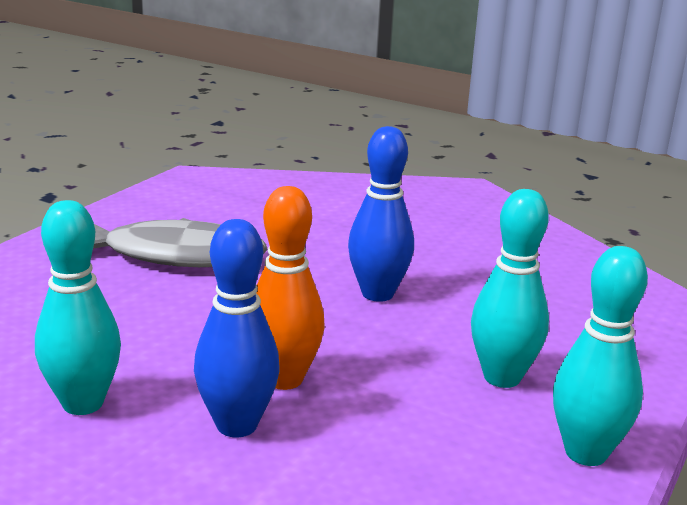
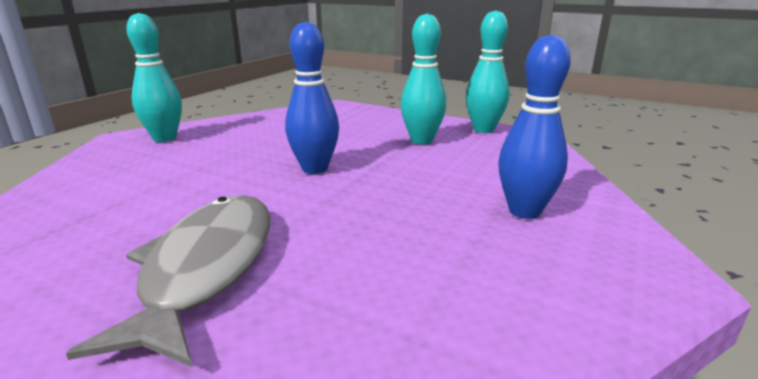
camera: 90 degrees left, 0 degrees up
(83, 403) = (546, 286): turquoise bowling pin -> turquoise bowling pin (165, 138)
(284, 379) = (454, 197): orange bowling pin -> none

